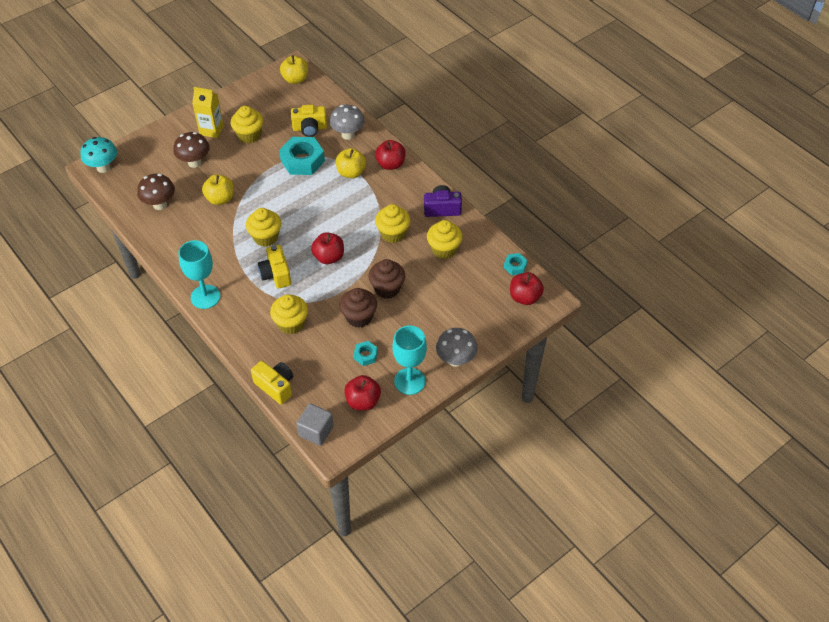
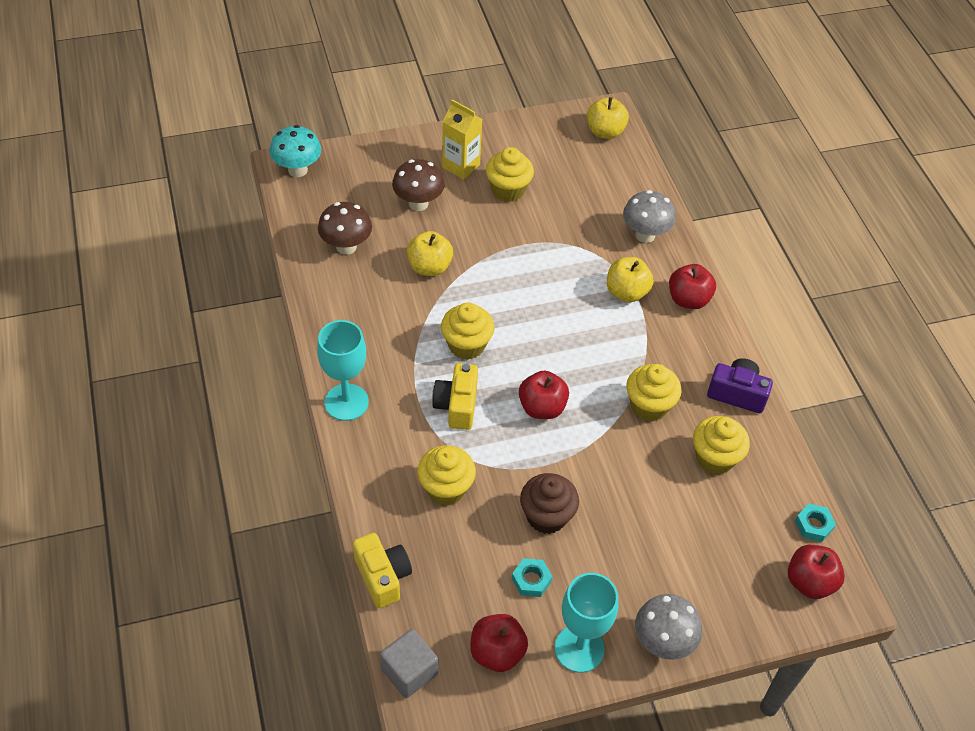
camera: 20 degrees right, 0 degrees up
(302, 160) = (565, 251): turquoise nut -> none
(310, 128) = (595, 208): yellow camera -> none
(387, 288) = (606, 487): brown cupcake -> none

